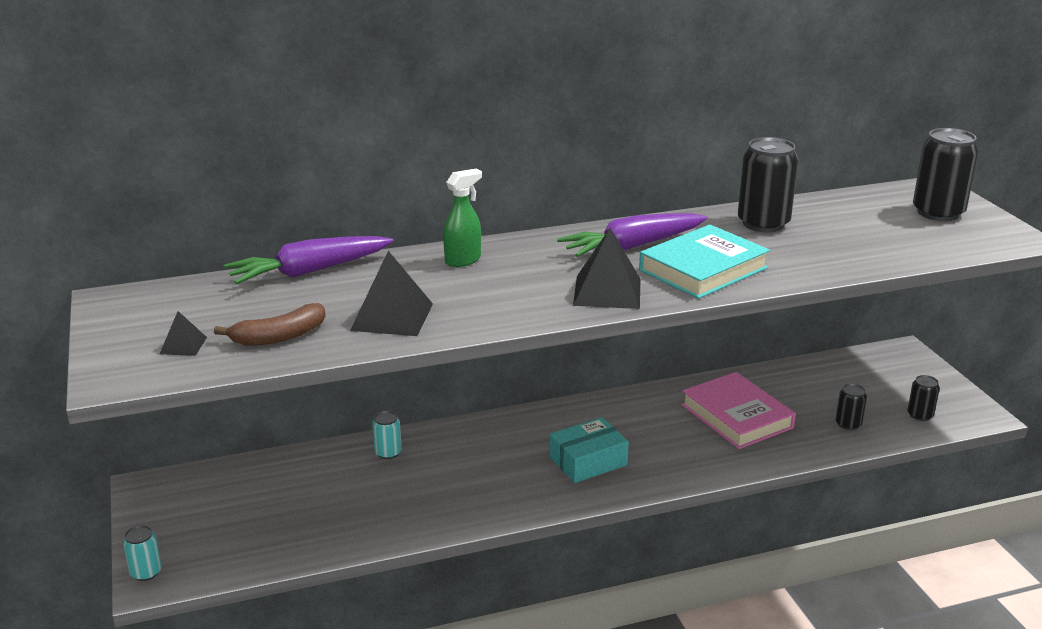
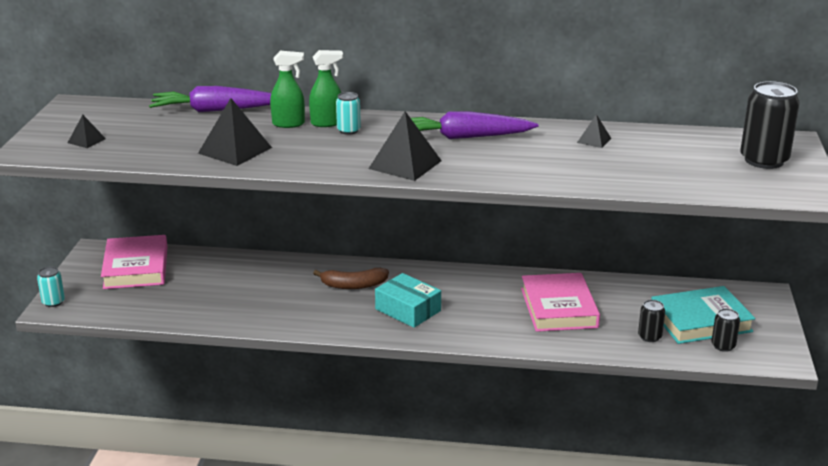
camera: 25 degrees right, 0 degrees up
(219, 495) = (136, 267): none -> pink book
(279, 337) = (149, 148): brown banana -> brown banana (353, 285)
(388, 453) = (269, 268): turquoise can -> turquoise can (348, 130)
(420, 270) = (289, 124): none -> green spray bottle
(588, 461) = (408, 310): turquoise box -> turquoise box turned 45 degrees clockwise
(703, 269) = (499, 163): turquoise book -> turquoise book (700, 321)
(763, 223) = (594, 140): black can -> black pyramid

